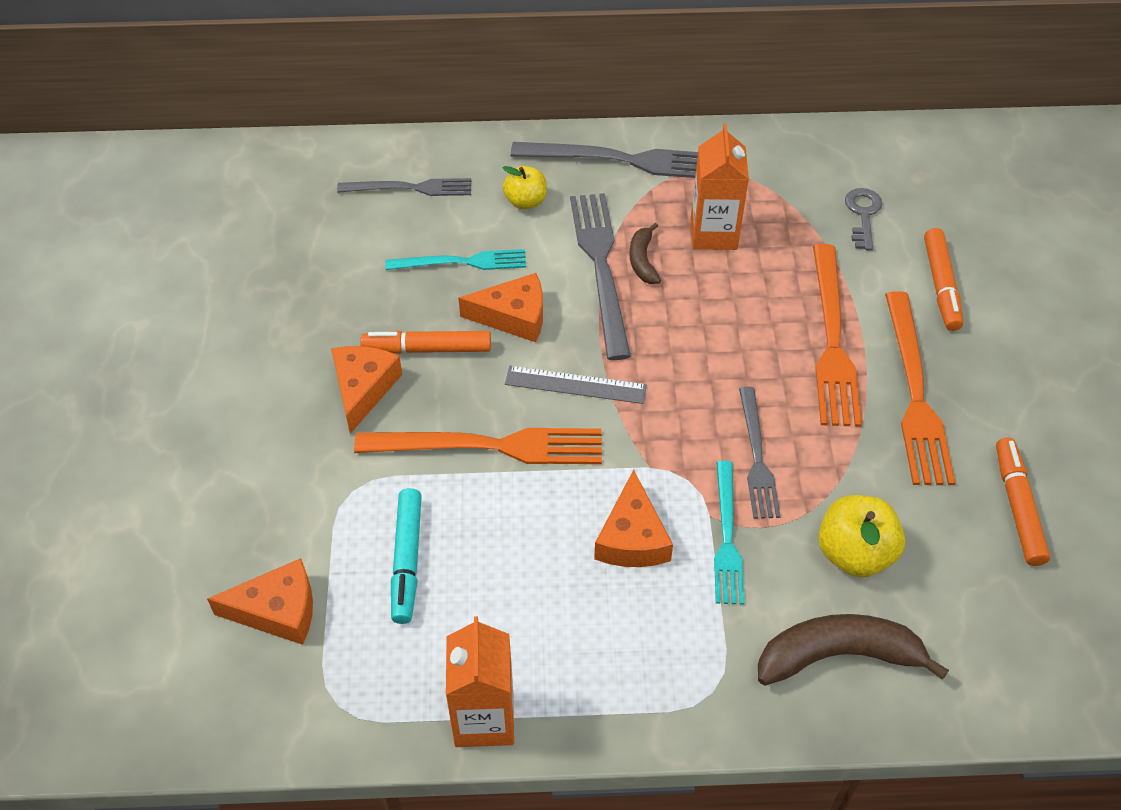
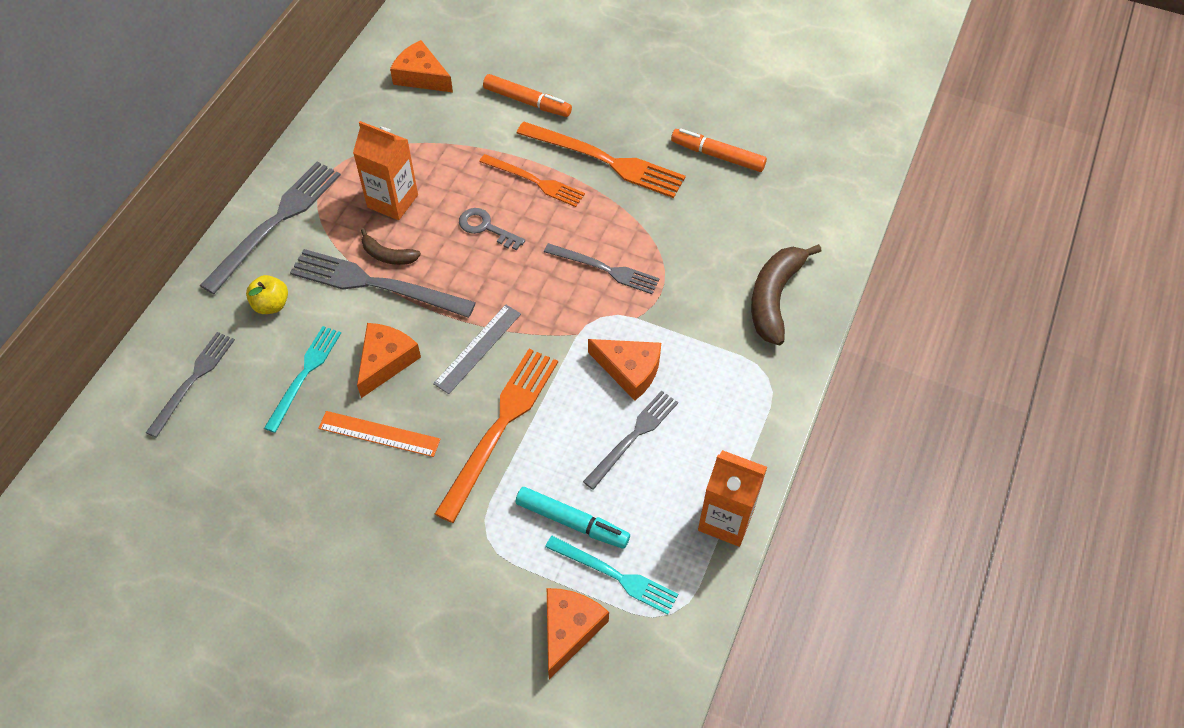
camera: 65 degrees left, 5 degrees up
(363, 389) = (390, 495): orange cheese -> orange cheese (421, 76)
(427, 349) = (379, 433): orange marker -> orange ruler
(545, 577) = (633, 437): none -> grey fork
(727, 537) = (658, 315): turquoise fork -> turquoise fork (615, 575)
(832, 340) = (535, 181): orange fork -> orange fork, size x0.63
(854, 554) = (707, 253): yellow apple -> none
(863, 214) = (437, 109): grey key -> grey key (486, 228)

